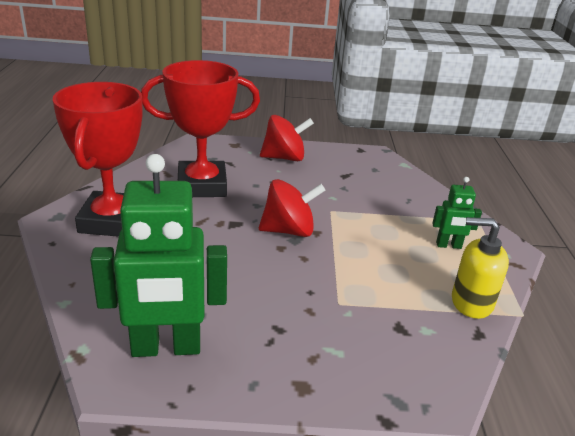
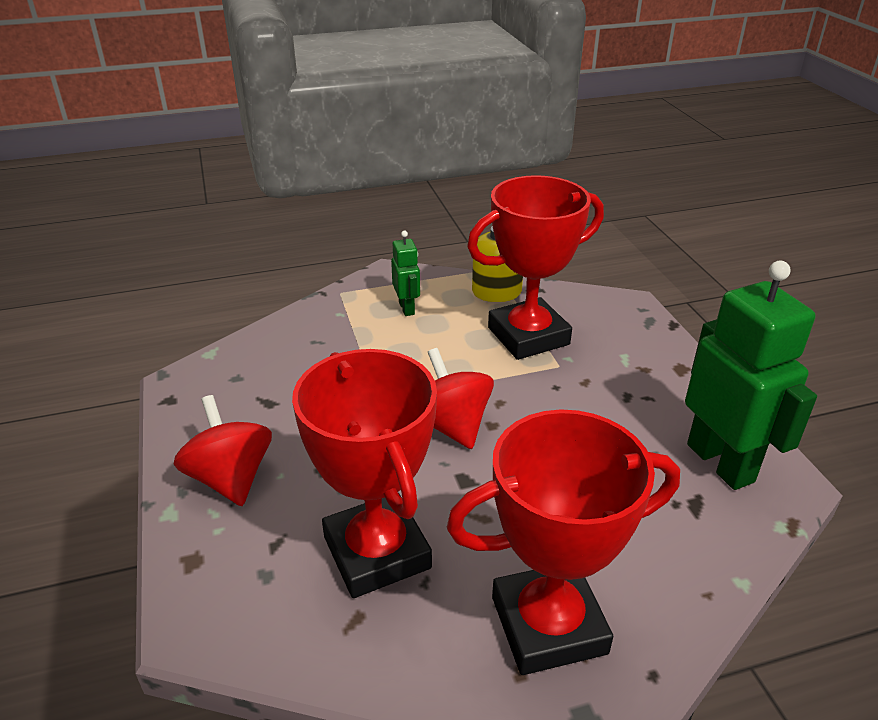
camera: 105 degrees left, 5 degrees up
(390, 299) = (528, 336): none -> red trophy

